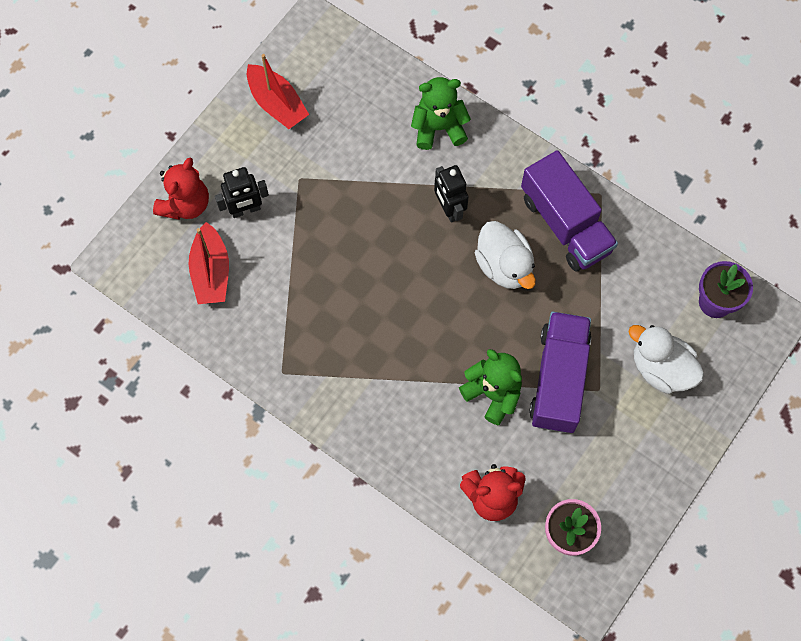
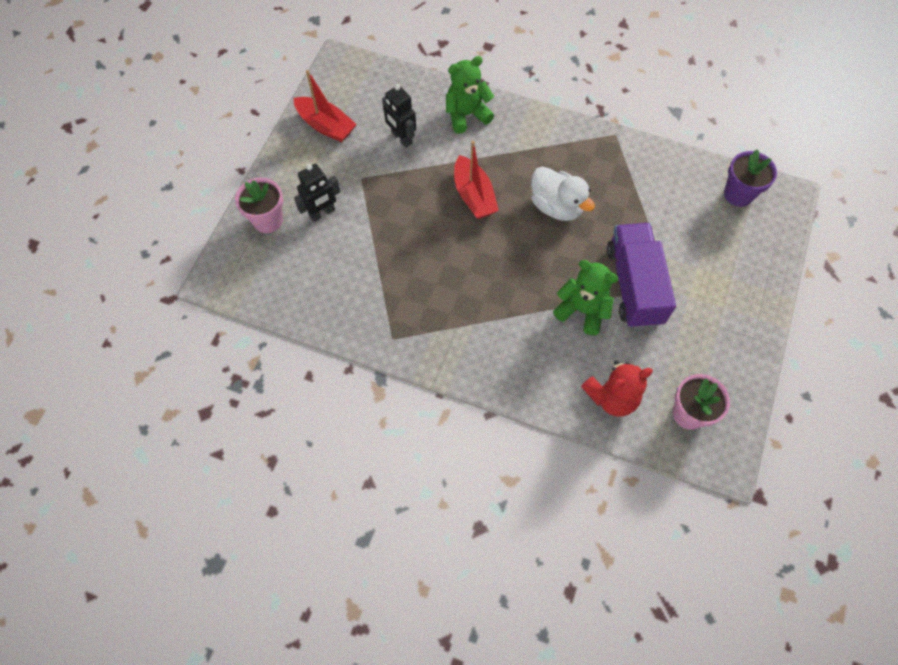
camera: 15 degrees left, 5 degrees down
(185, 204) = (268, 220): red teddy bear -> pink flower pot
(211, 272) = (305, 270): red boat -> red boat (474, 195)
(449, 209) = (495, 173): black robot -> black robot (401, 138)
(565, 224) = (595, 163): purple truck -> none
(661, 368) = (715, 256): white duck -> none

